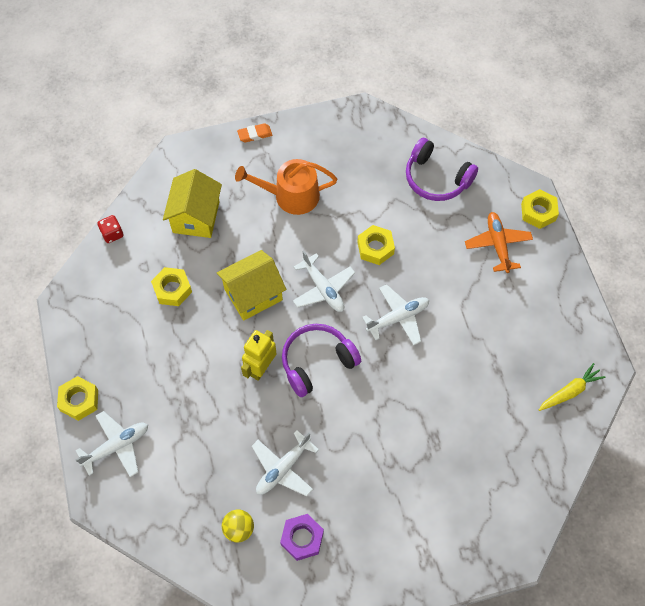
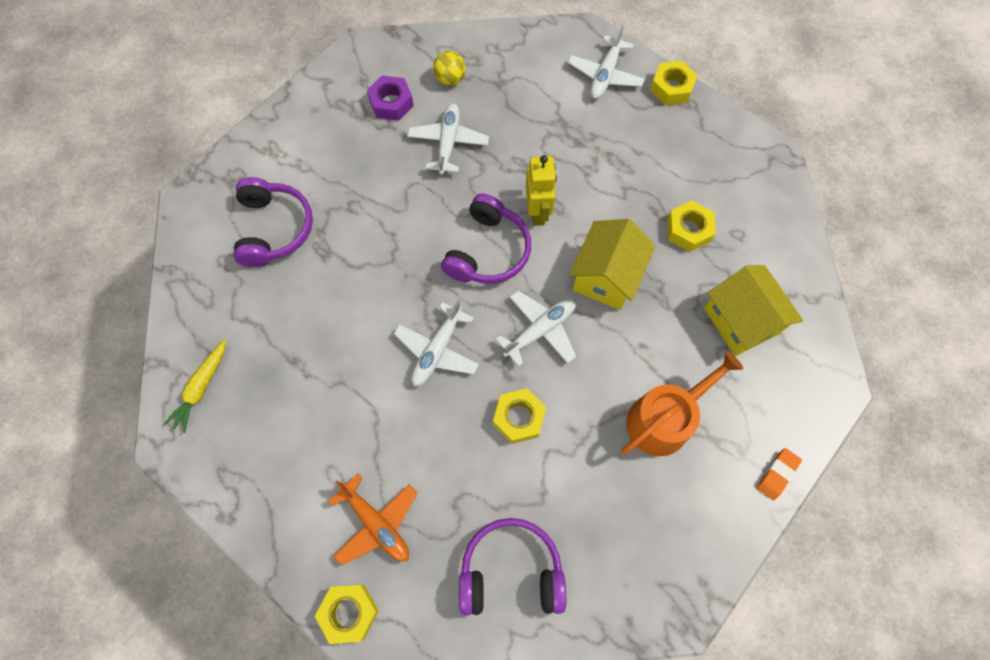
camera: 145 degrees right, 5 degrees up
(112, 234) = (802, 245): red dice -> none
(323, 288) = (540, 330): white plane -> white plane turned 120 degrees clockwise
(461, 481) = (274, 229): none -> purple headphones

